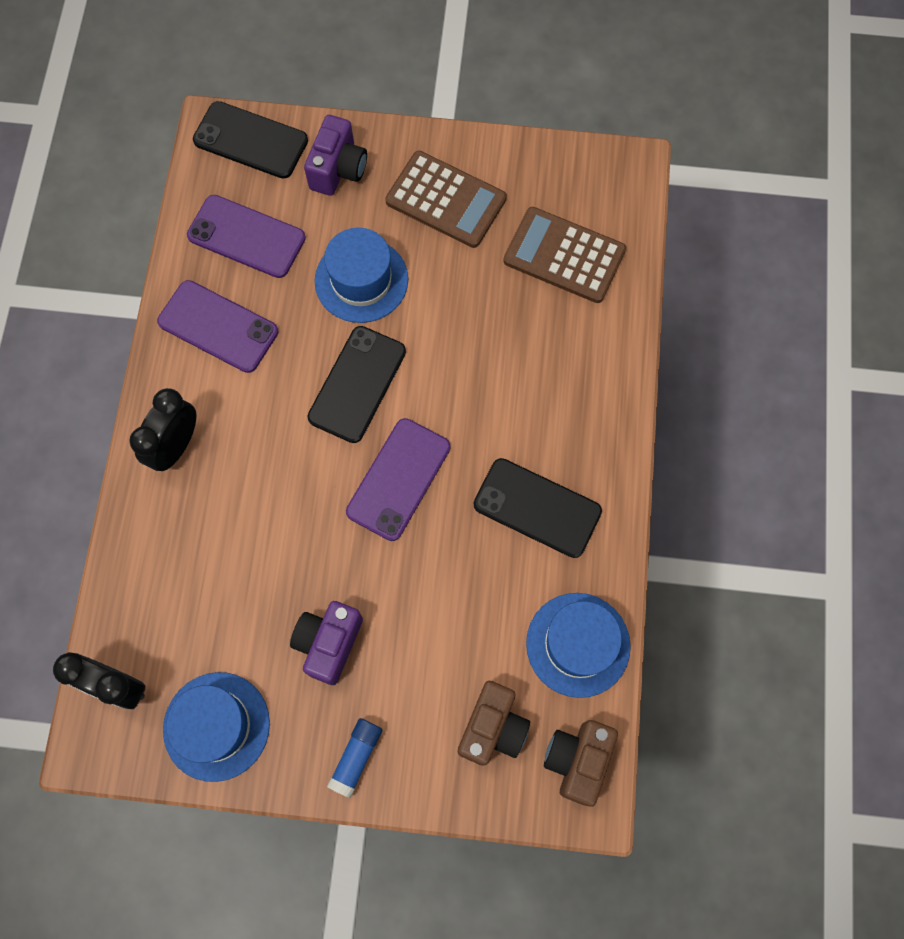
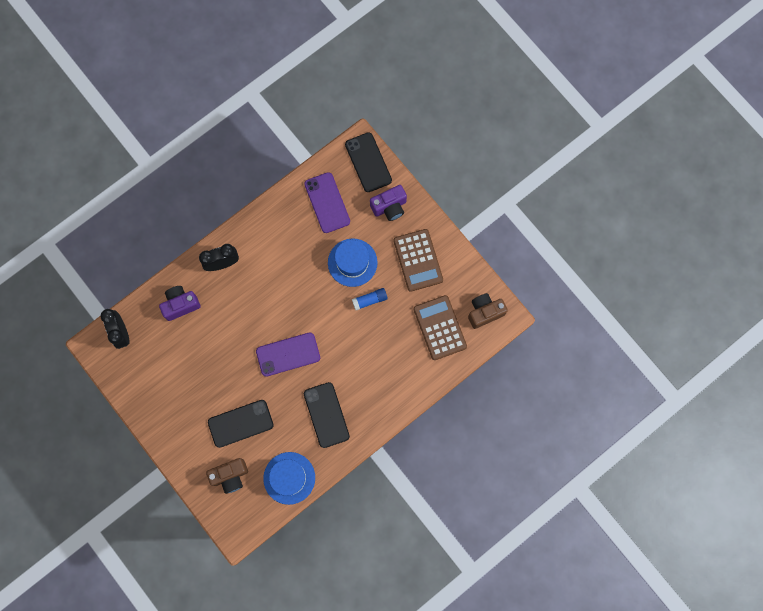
camera: 45 degrees right, 5 degrees up
(216, 726) = (140, 380): blue hat -> none
(218, 326) = (281, 230): purple phone -> none
(329, 643) = (205, 390): purple camera -> purple camera (181, 305)
(356, 757) = (175, 439): blue glue stick -> blue glue stick (370, 300)
(357, 384) = (309, 303): black phone -> black phone (240, 423)
(577, 760) = (247, 516): brown camera -> brown camera (484, 312)

